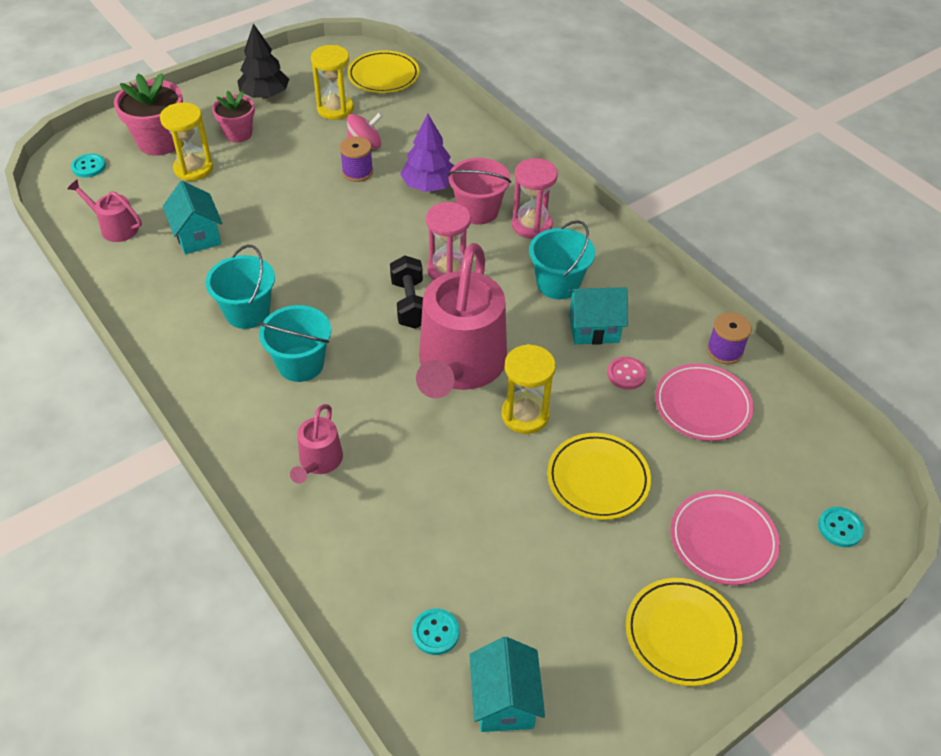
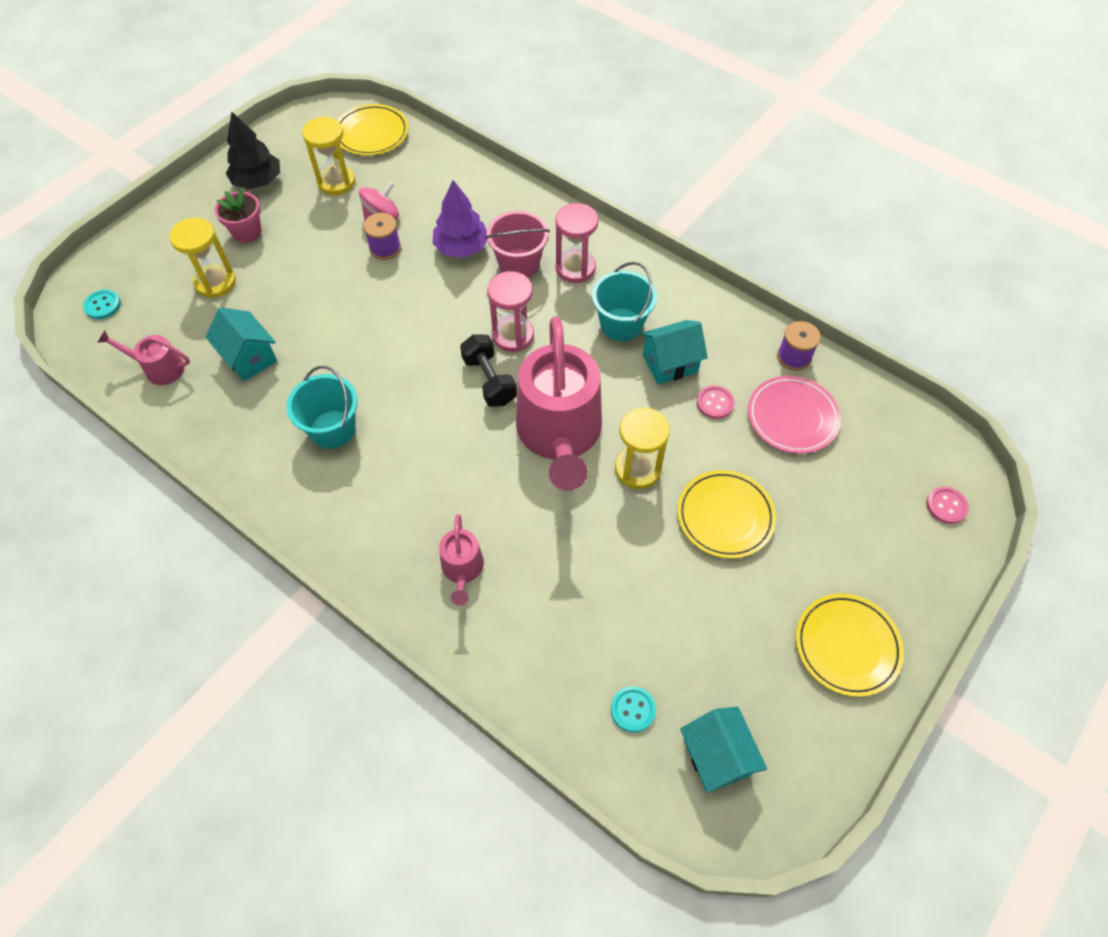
camera: 15 degrees left, 10 degrees up
(159, 142) = (167, 260): pink flower pot -> none
(300, 364) = (406, 471): turquoise bucket -> none
(723, 540) = (852, 546): pink plate -> none
(840, 528) = (946, 506): turquoise button -> pink button

